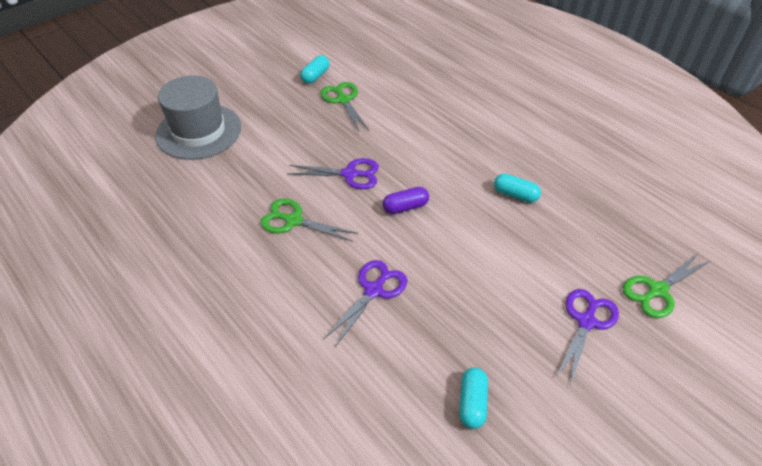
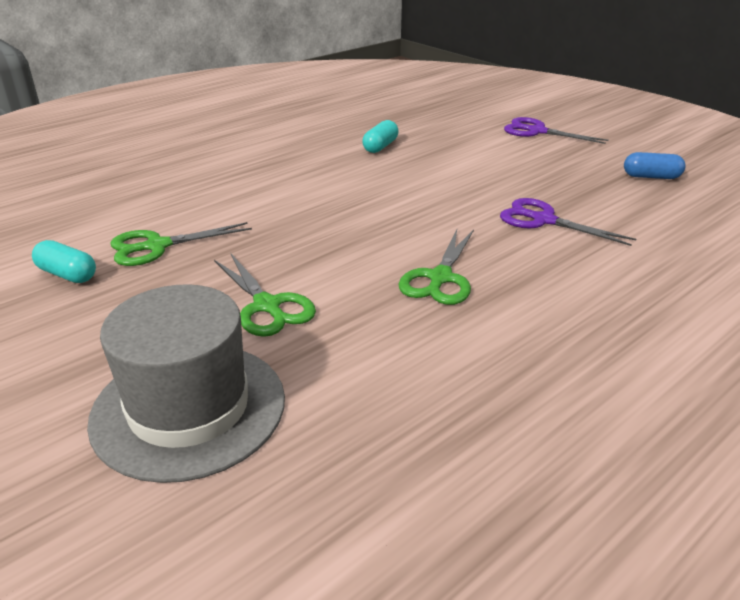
camera: 90 degrees left, 15 degrees down
(349, 174) = (341, 238): purple scissors -> none
(405, 207) = (404, 201): purple capsule -> none
(472, 403) = (651, 177): turquoise capsule -> blue capsule
(657, 290) = (492, 107): green scissors -> green scissors (267, 306)

